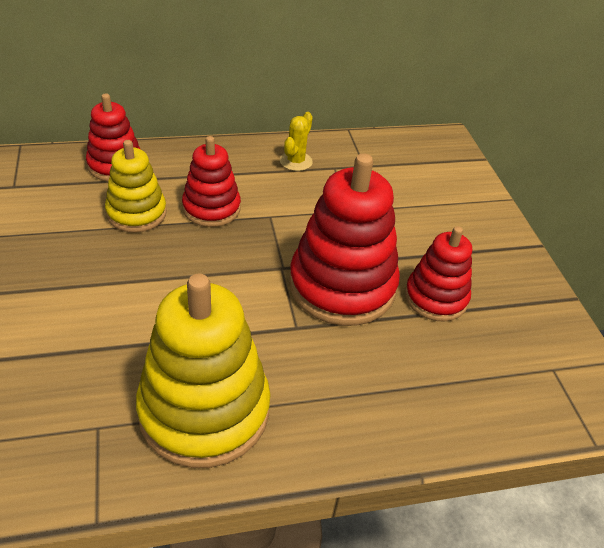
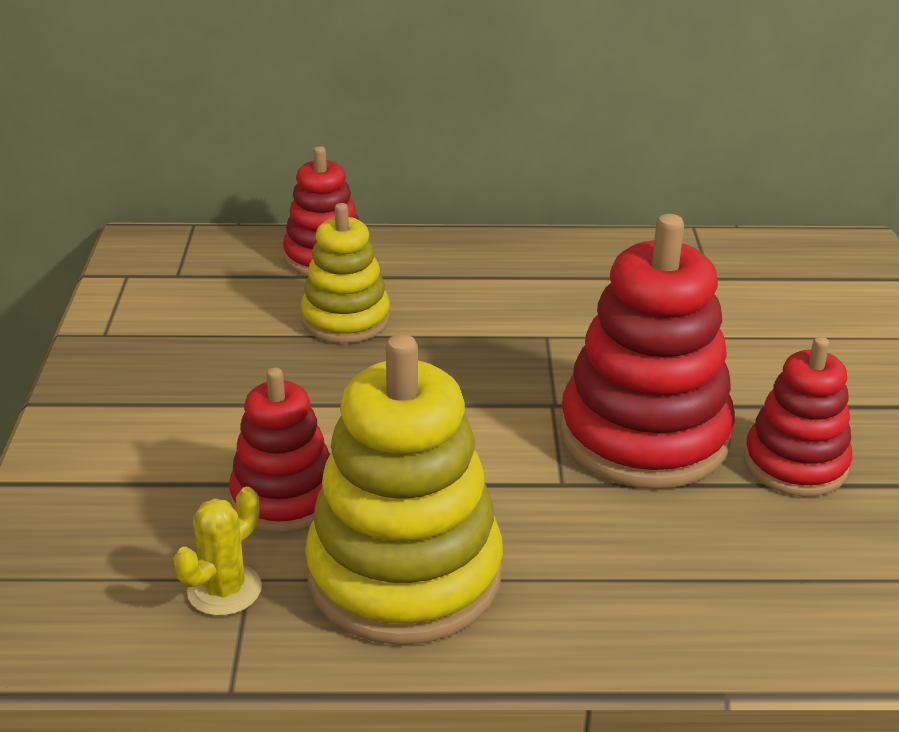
camera: 15 degrees right, 10 degrees down
(211, 208) = (458, 320): red stacking toy -> red stacking toy (285, 498)
(296, 161) = (600, 266): yellow cactus -> yellow cactus (224, 590)

